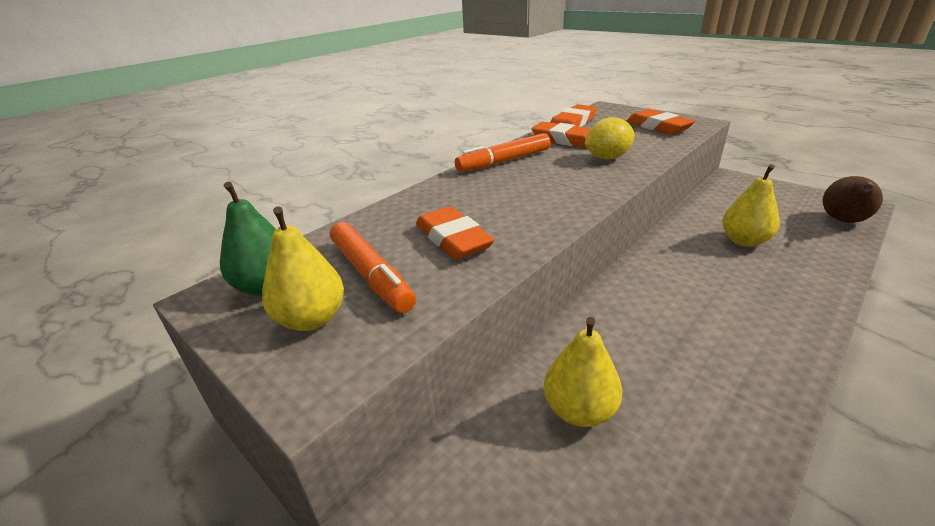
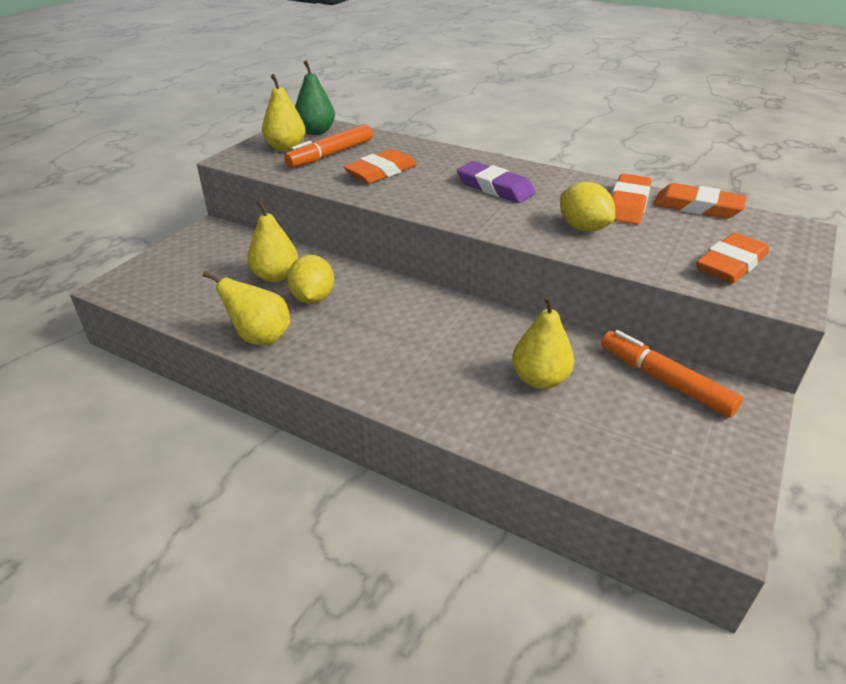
camera: 75 degrees right, 5 degrees up
(504, 161) = (542, 177): orange marker -> orange marker (664, 380)
(520, 181) = (495, 188): none -> purple eraser
(636, 371) = (313, 298): none -> yellow lemon
(743, 429) = (260, 337): none -> yellow pear
(843, 221) = (646, 485): brown pear -> none

